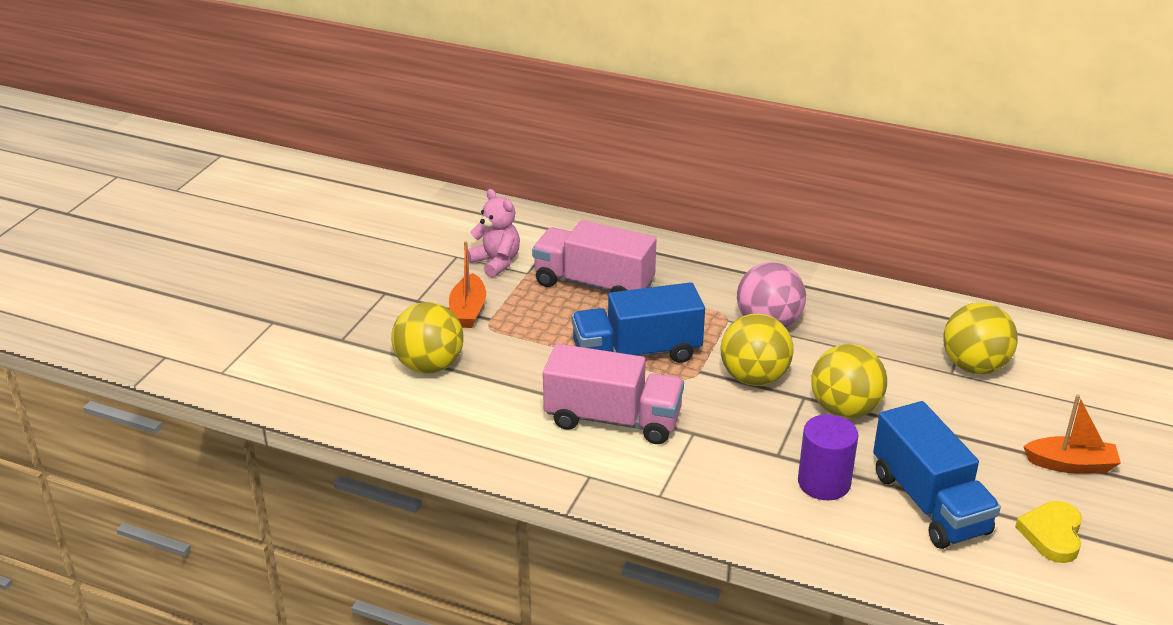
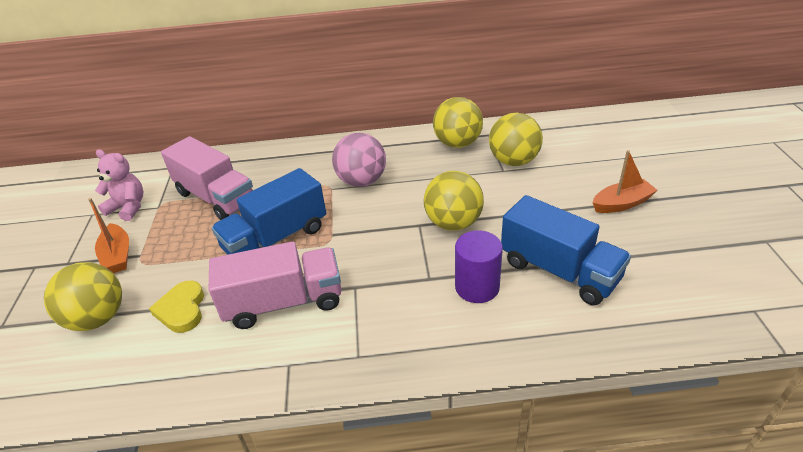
camera: 25 degrees left, 5 degrees up
(593, 284) = (216, 198): pink truck -> pink truck turned 135 degrees counterclockwise
(754, 378) = (375, 224): yellow ball -> yellow ball (457, 143)
(1052, 534) = (653, 259): yellow heart -> yellow heart (182, 309)

